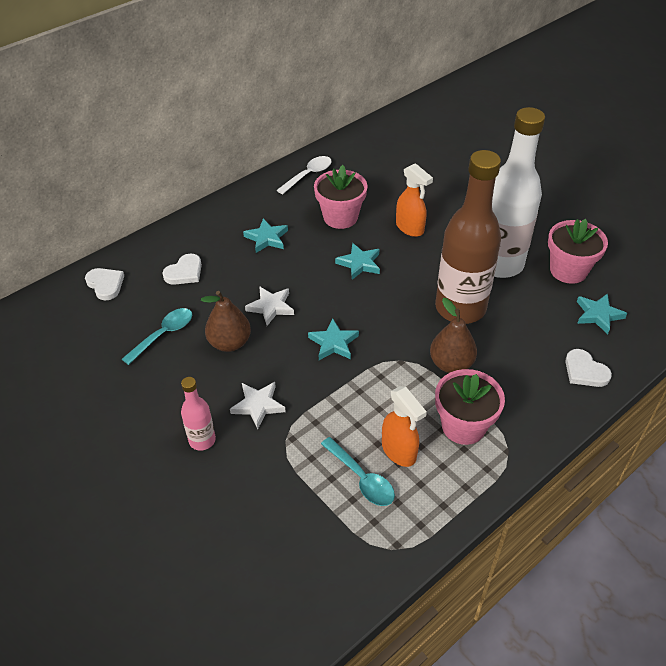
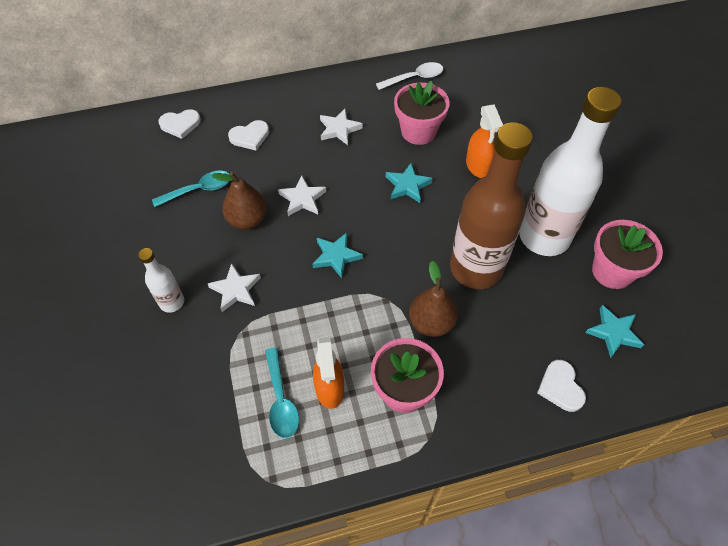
camera: 25 degrees right, 10 degrees up
(105, 284) = (180, 124): white heart -> white heart turned 90 degrees clockwise
(202, 440) = (172, 302): pink bottle -> white bottle
(267, 238) = (339, 129): turquoise star -> white star

